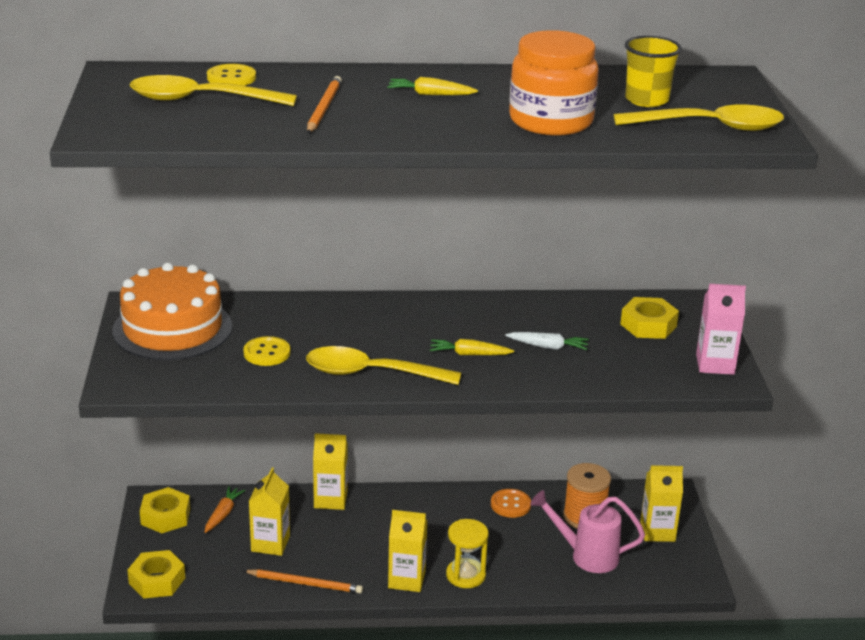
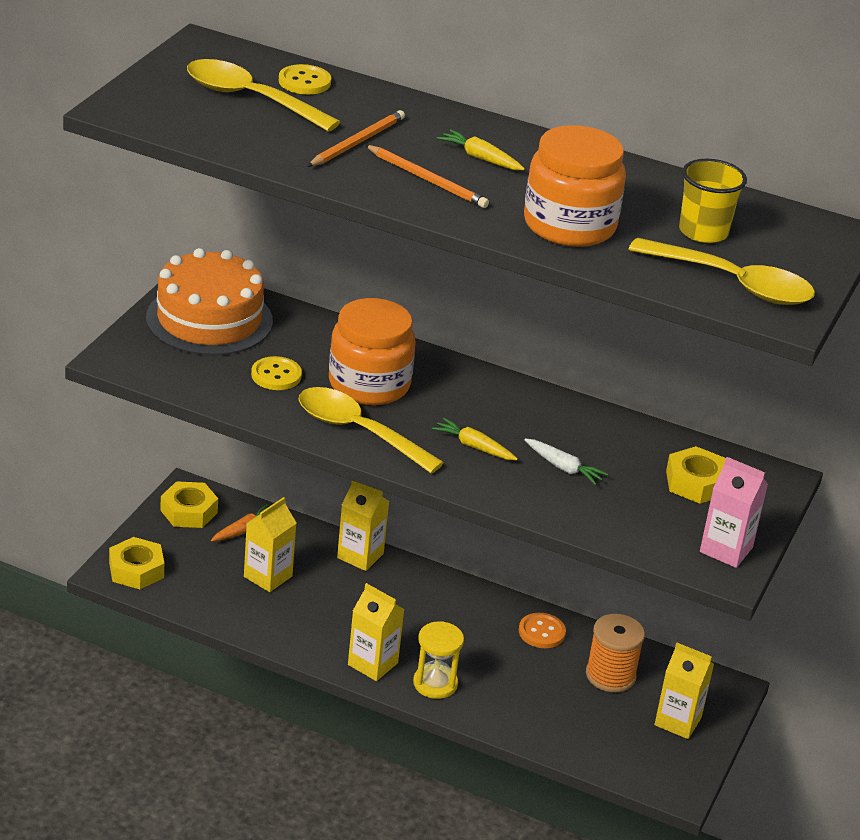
camera: 25 degrees right, 5 degrees up
(305, 583) = (271, 628): orange pencil -> orange pencil (427, 180)
(346, 335) = (369, 384): none -> orange jar
(586, 556) = (577, 715): pink watering can -> none

